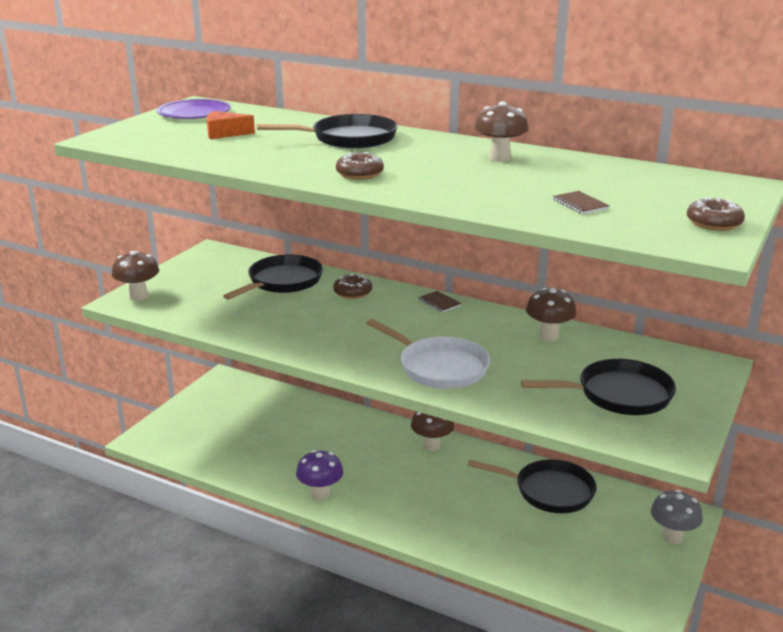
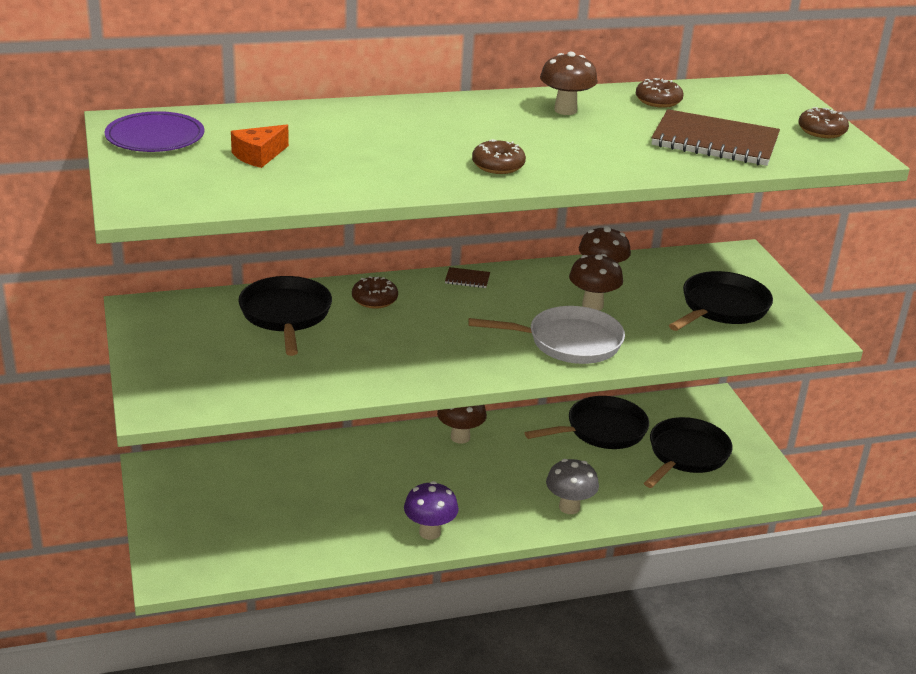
camera: 45 degrees left, 5 degrees up
(138, 296) = (161, 394): brown mushroom -> brown mushroom (592, 305)
(349, 139) = (394, 125): black pan -> black pan (686, 455)
(580, 204) = (715, 142): brown notebook -> brown notebook, size x2.45
(598, 170) = (658, 101): none -> brown donut
(672, 537) = (725, 423): grey mushroom -> grey mushroom (569, 507)

